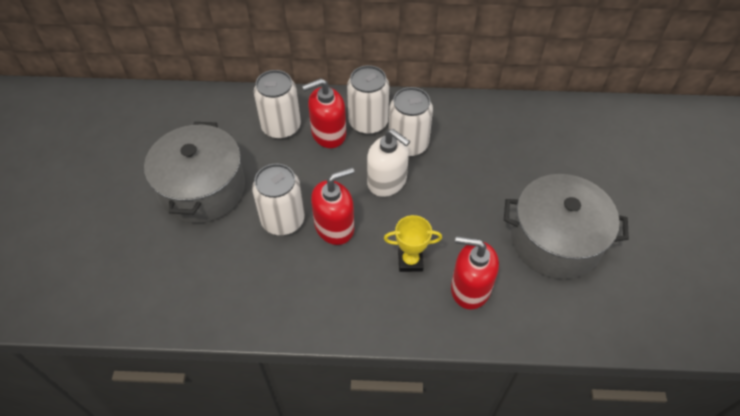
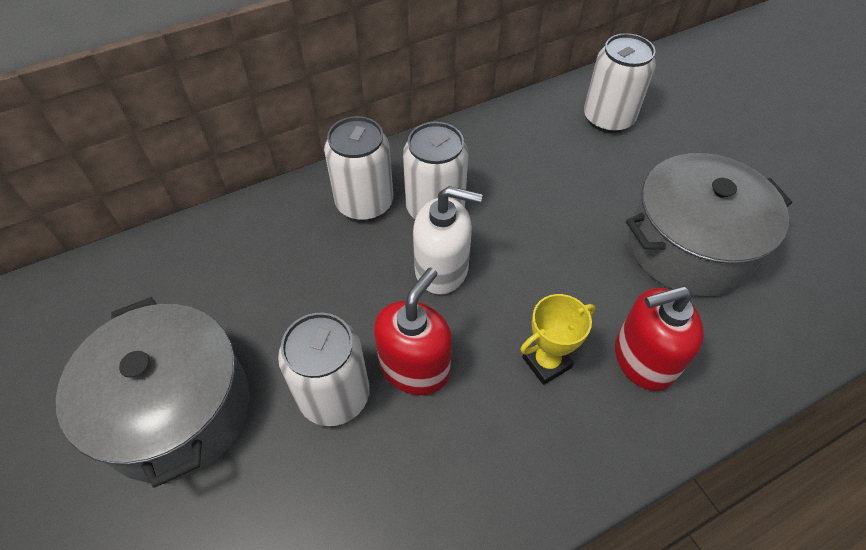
camera: 30 degrees left, 0 degrees up
(281, 127) = (246, 261): white can -> white can (608, 119)
(328, 134) = (320, 241): red soap dispenser -> none

